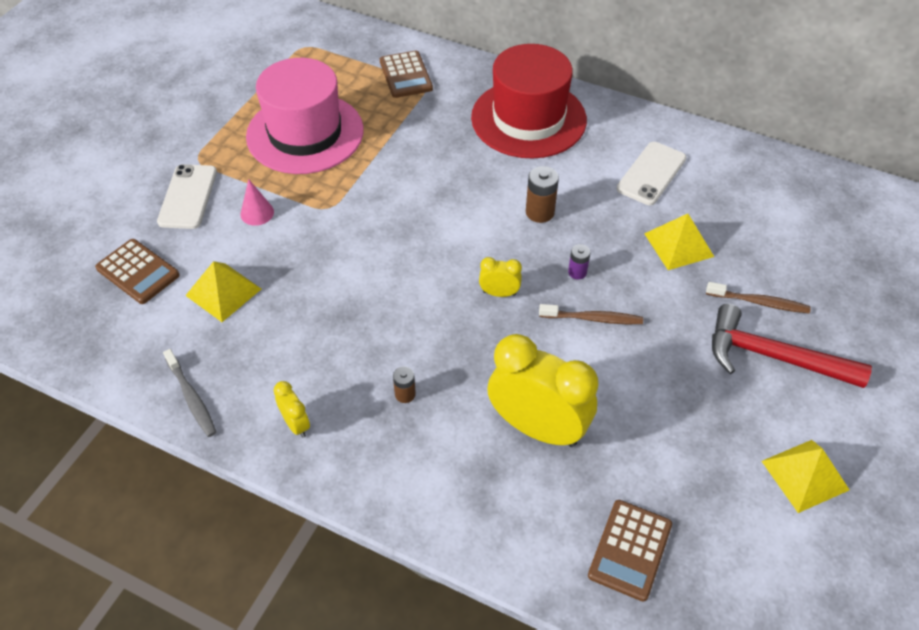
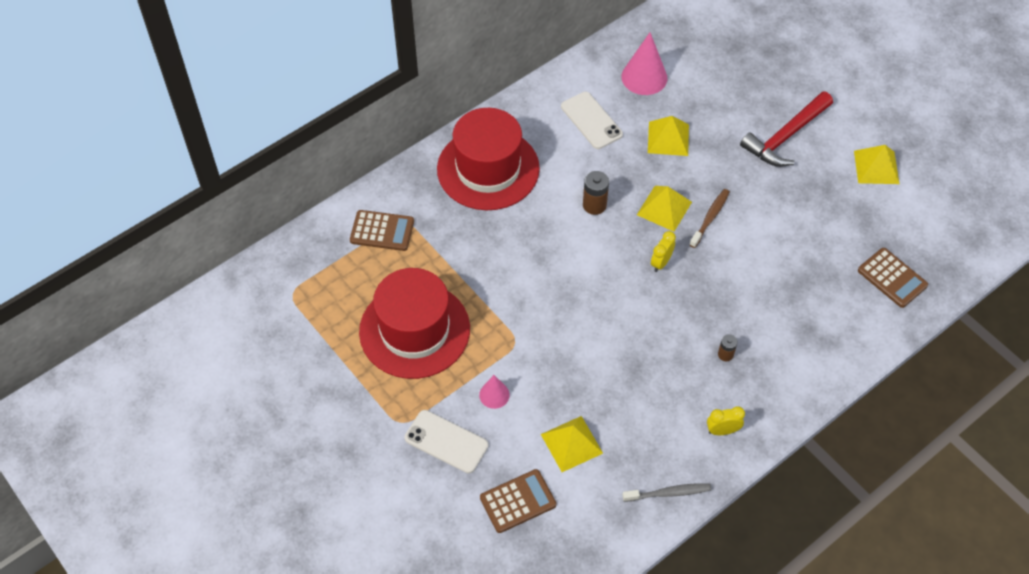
camera: 65 degrees left, 5 degrees up
(305, 133) = (414, 330): pink hat -> red hat
(537, 428) = (786, 288): yellow clock -> none
(577, 272) = (664, 208): purple battery -> yellow pyramid
(748, 197) = (644, 77): none -> pink cone
(759, 302) = (739, 120): brown toothbrush -> none

